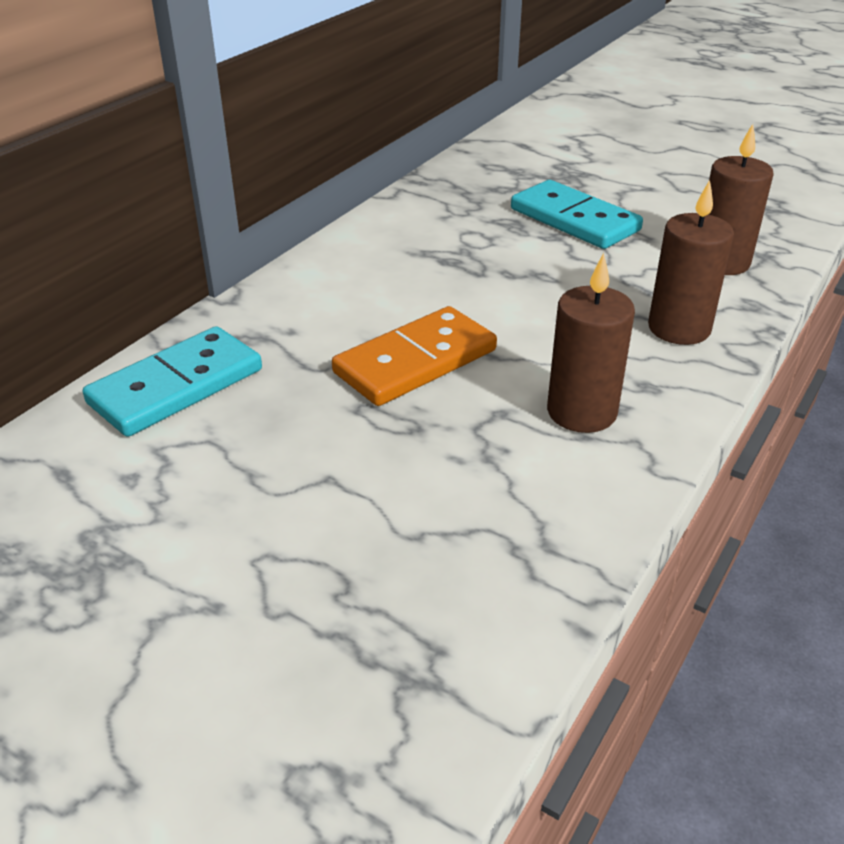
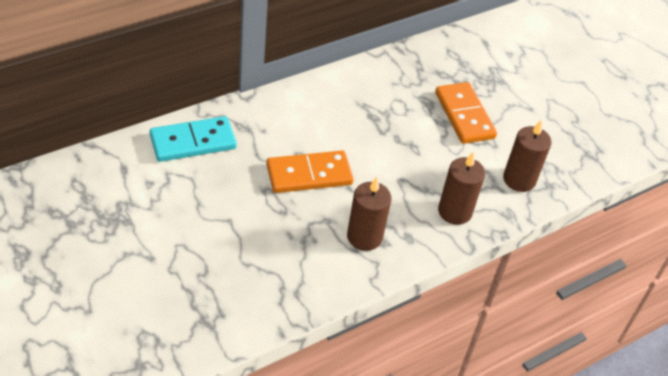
camera: 20 degrees right, 10 degrees up
(574, 220) = (464, 115): turquoise domino -> orange domino

